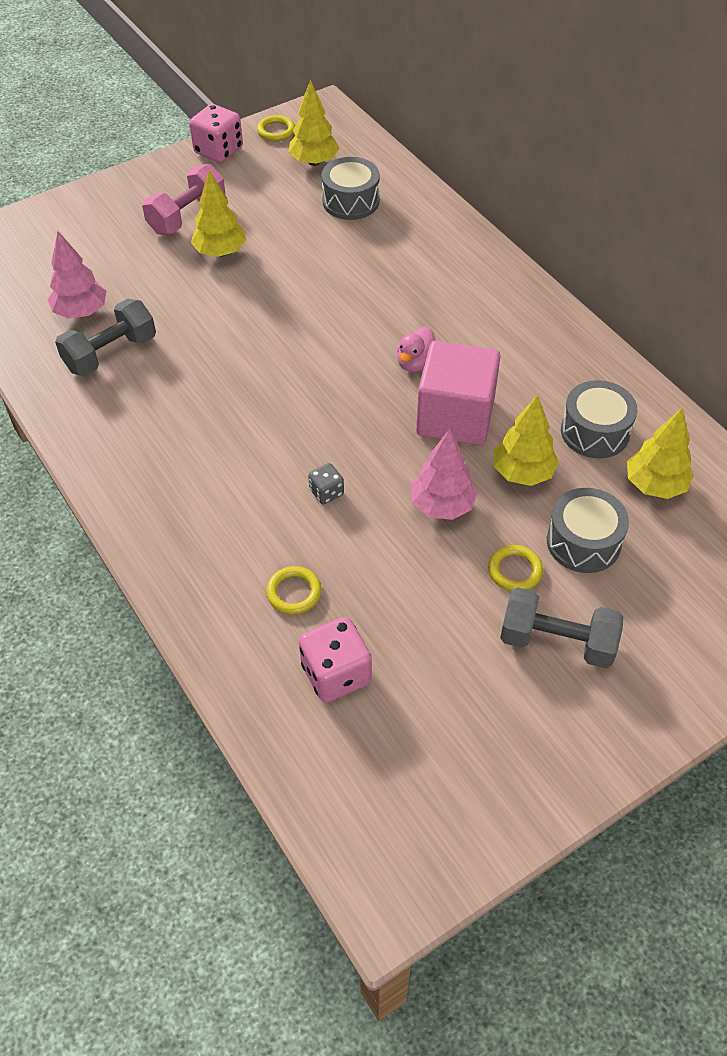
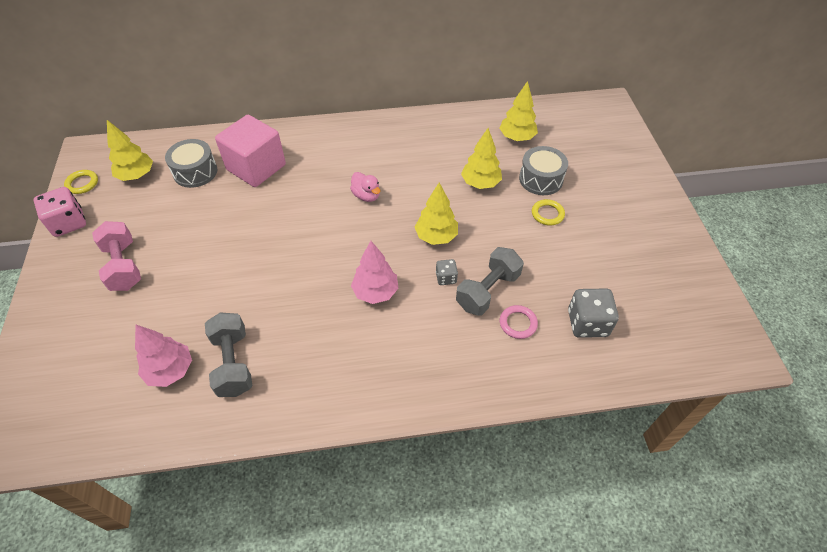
camera: 65 degrees left, 0 degrees up
(220, 252) = (181, 259): yellow tree -> yellow tree (436, 236)
(294, 592) = (518, 323): yellow ring -> pink ring
(336, 674) = (587, 323): pink dice -> grey dice
(442, 505) = (486, 227): pink tree -> pink tree (375, 292)
(455, 417) = (421, 195): pink cube -> pink cube (256, 167)
(557, 642) = (601, 216): grey dumbbell -> grey dumbbell (488, 291)
(595, 432) = (468, 144): grey drum -> none

